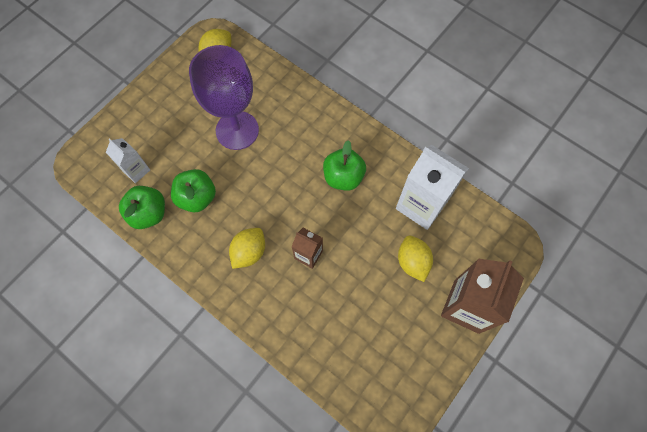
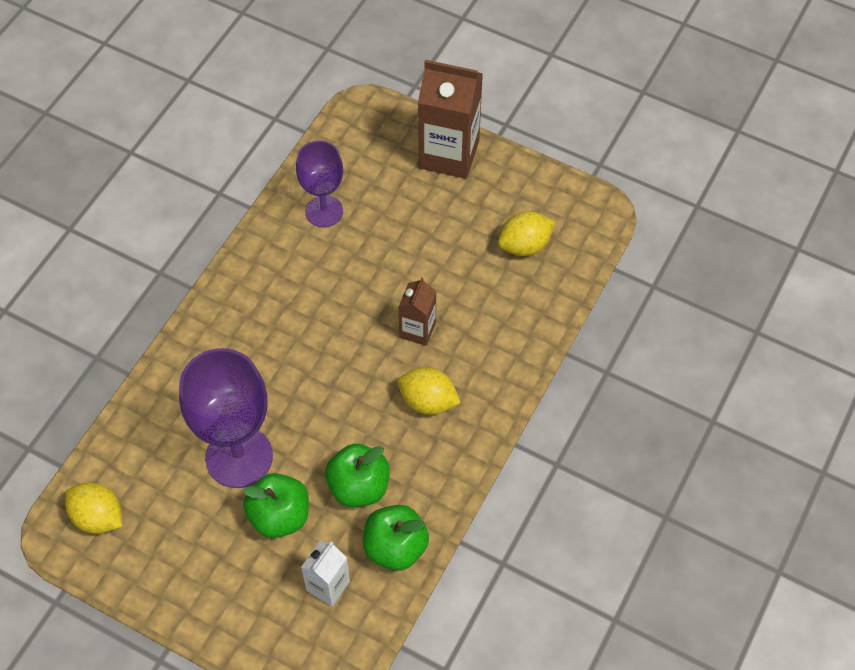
camera: 100 degrees left, 10 degrees down
(343, 177) = (297, 305): green apple -> green apple (279, 516)
(412, 262) = (404, 213): yellow lemon -> yellow lemon (524, 245)
(421, 205) = (324, 211): white carton -> purple goblet

